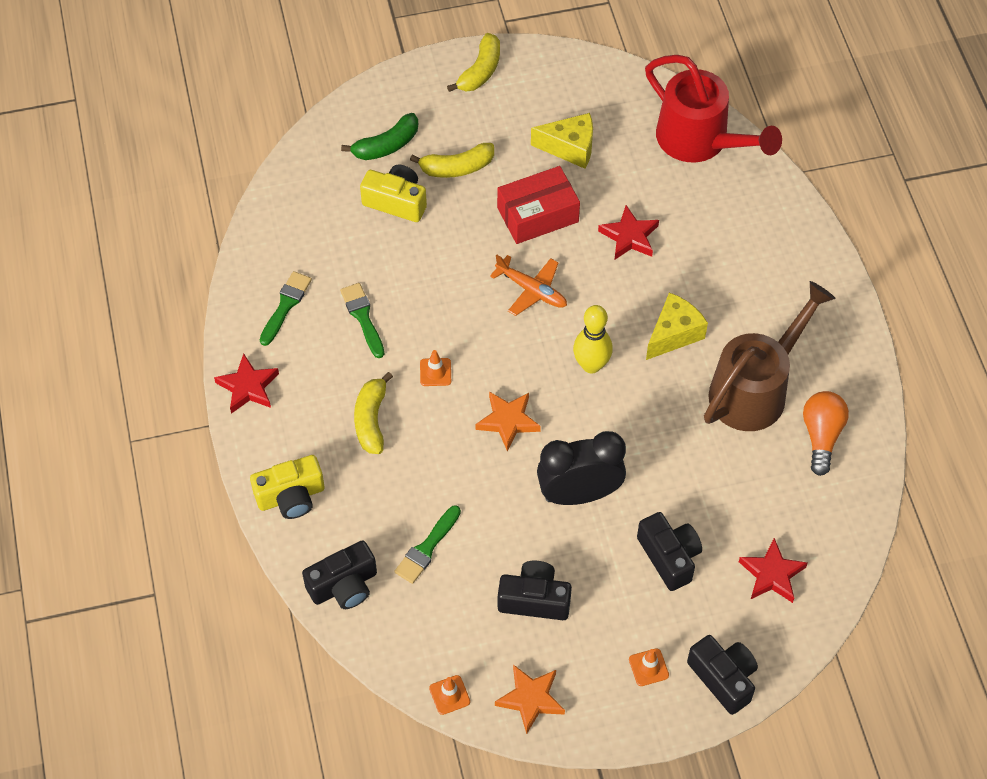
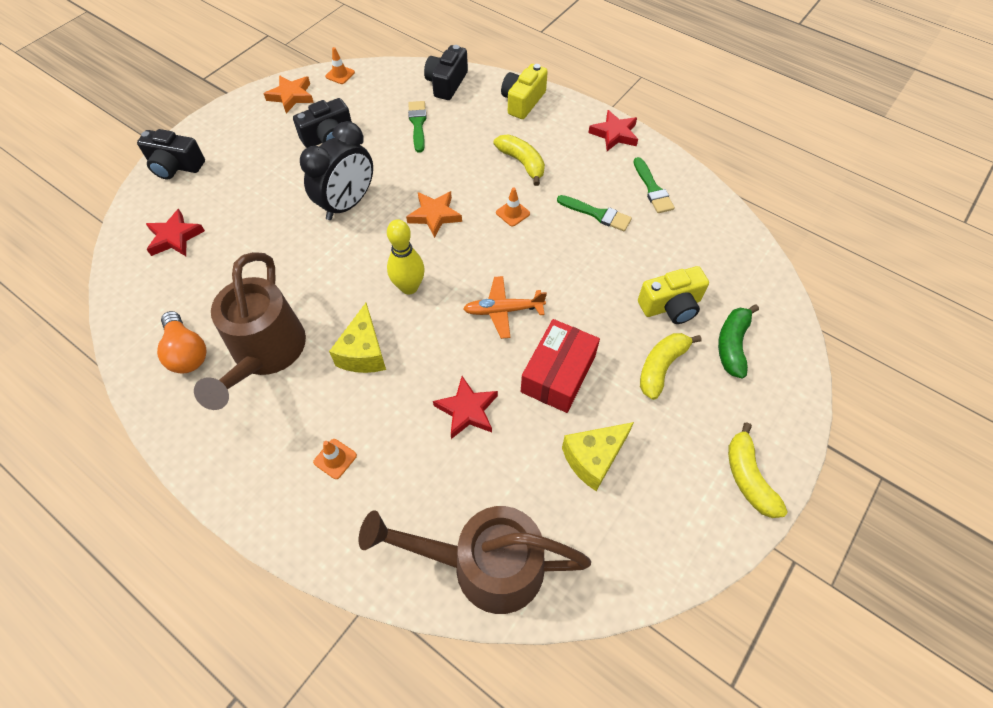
camera: 140 degrees right, 0 degrees up
(648, 667) = (229, 146): orange traffic cone -> orange traffic cone (335, 459)
(669, 557) = (257, 206): black camera -> none
(700, 141) = (483, 565): red watering can -> brown watering can

